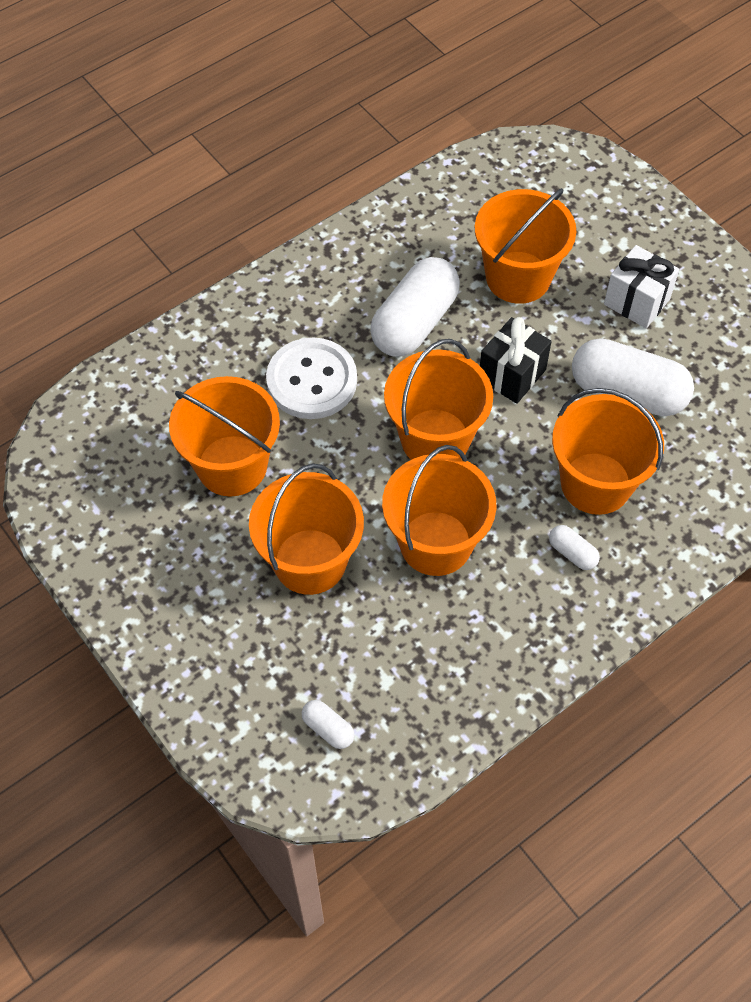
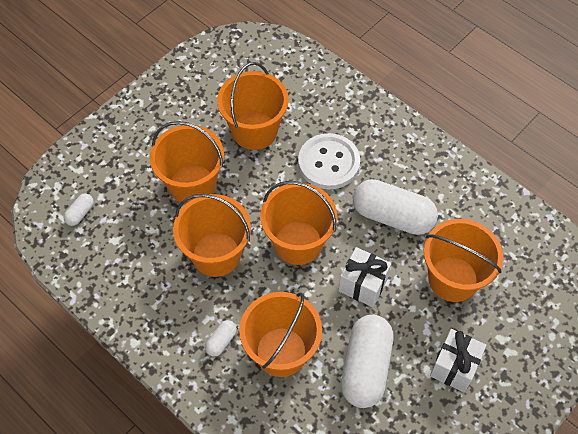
camera: 80 degrees right, 0 degrees up
(512, 375) = (363, 285): black gift -> white gift

